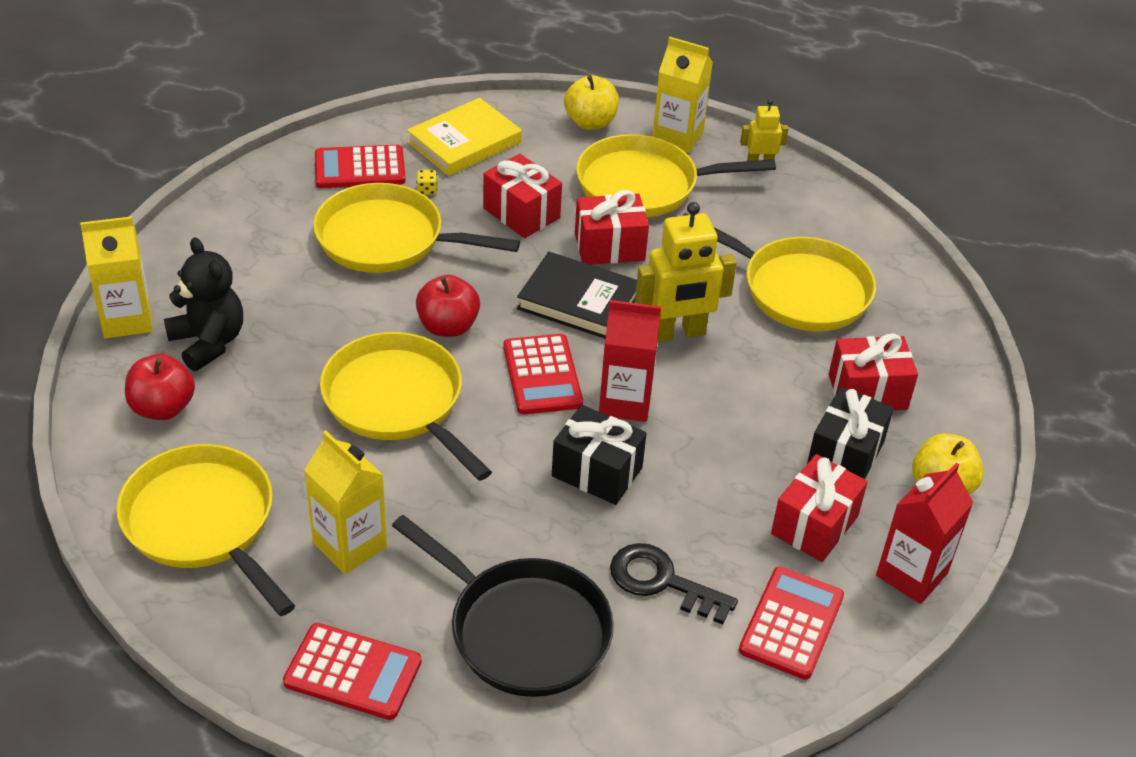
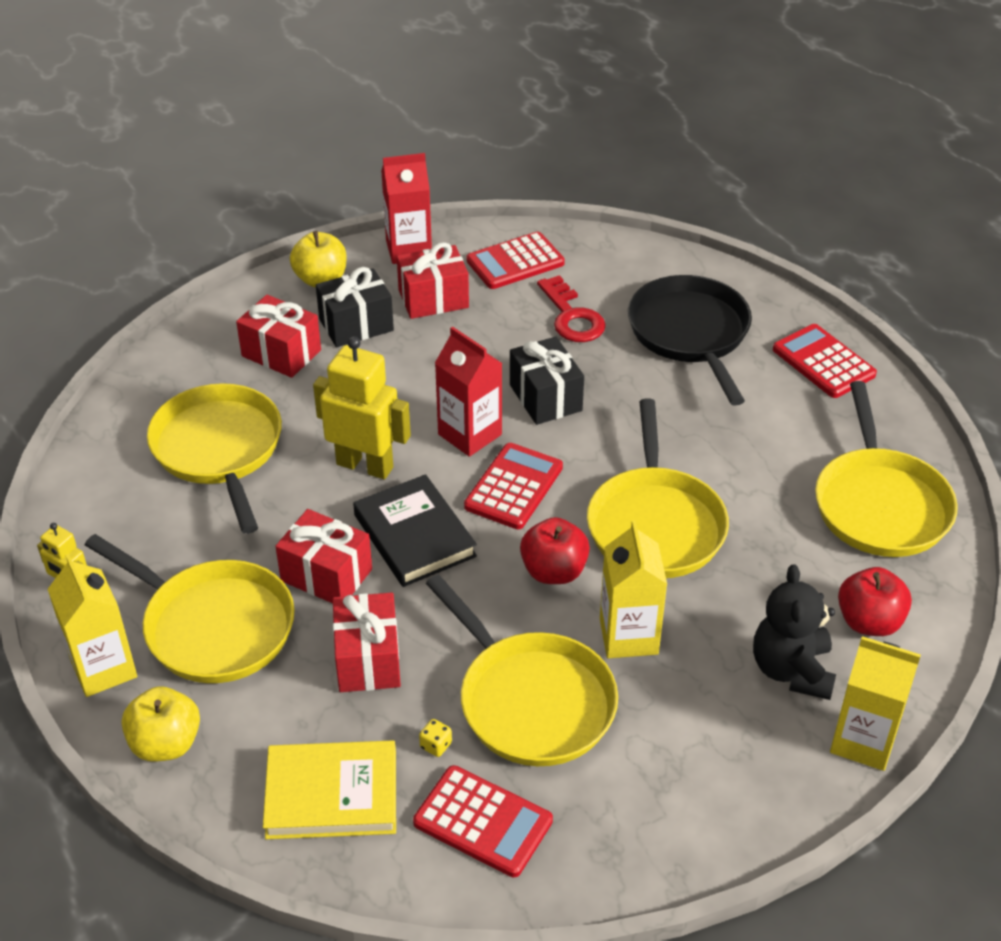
camera: 140 degrees left, 0 degrees up
(349, 545) = (773, 436): yellow carton -> yellow carton (628, 636)
(662, 581) = (572, 317): black key -> red key

